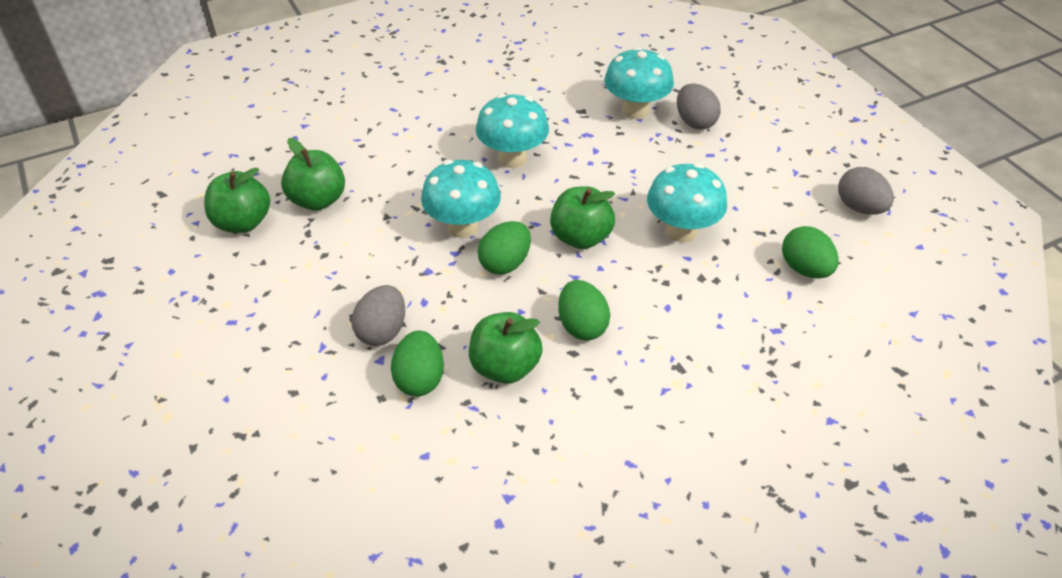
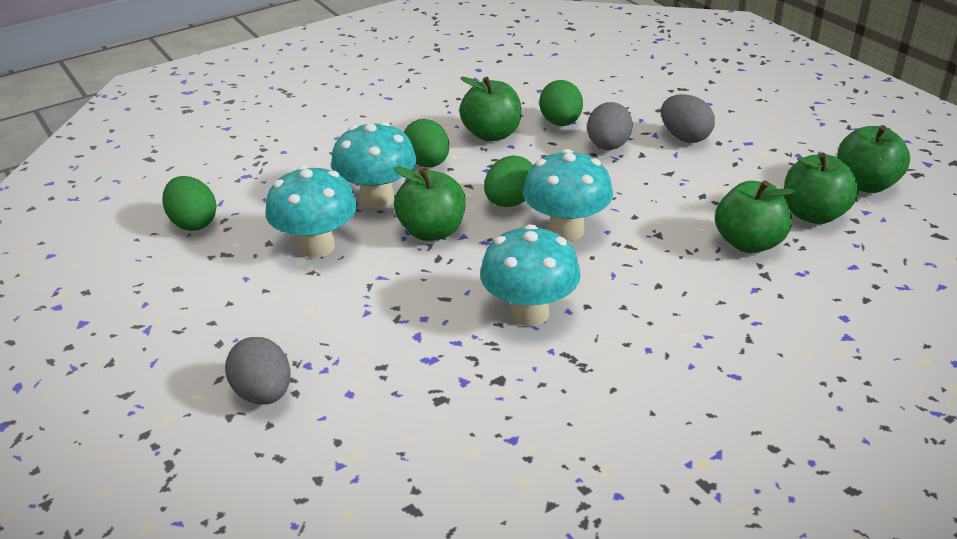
camera: 175 degrees right, 10 degrees down
(167, 251) = (865, 184): none -> green apple
(635, 111) = (353, 406): turquoise mushroom -> turquoise mushroom (377, 198)
(859, 208) = (91, 289): grey egg -> grey egg (685, 137)

